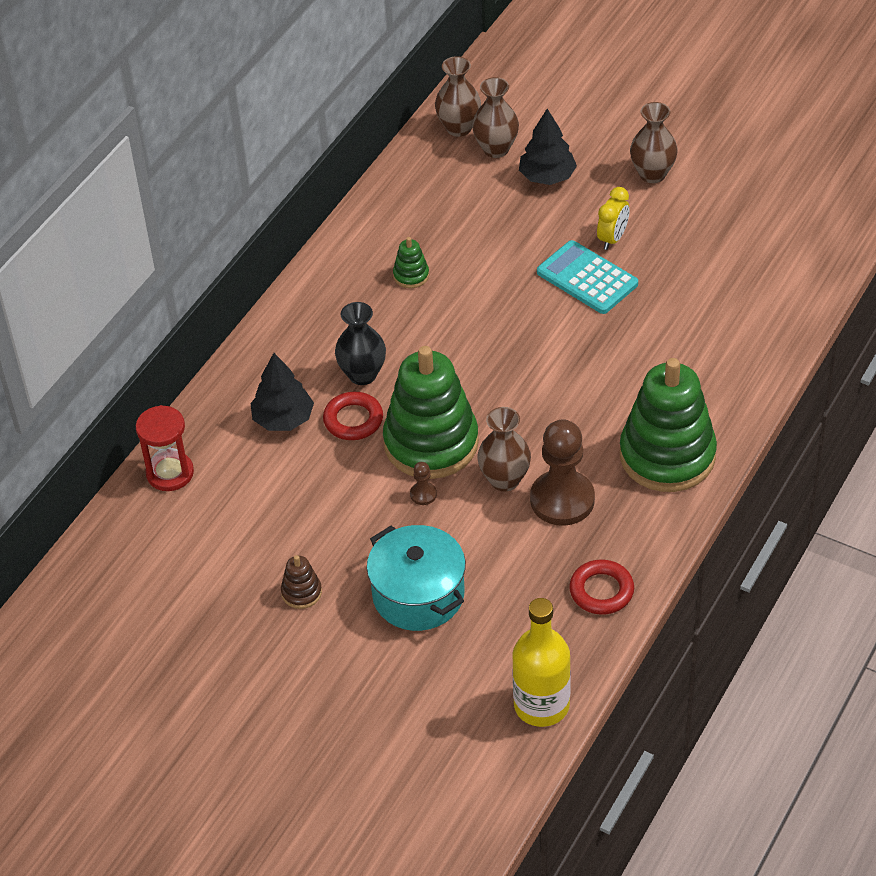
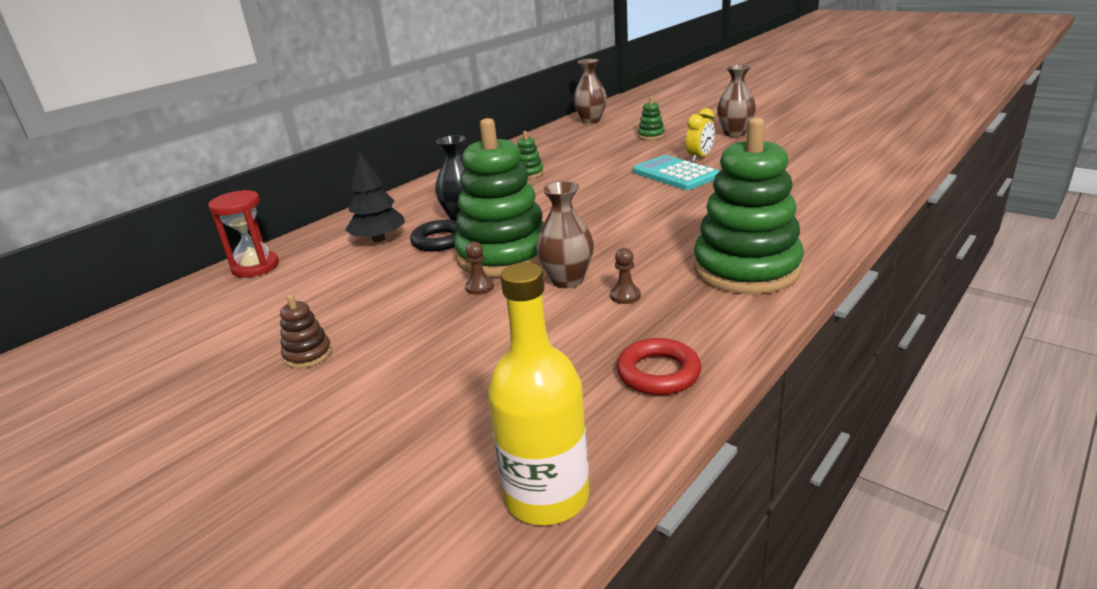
camera: 10 degrees right, 20 degrees down
(353, 420) = (439, 241): red ring -> black ring
(418, 595) = (434, 364): turquoise pot -> none
(496, 149) = (615, 127): brown vase -> none
(547, 176) = (651, 135): black tree -> green stacking toy
(562, 500) = (625, 296): brown pawn -> brown pawn, size x0.42

